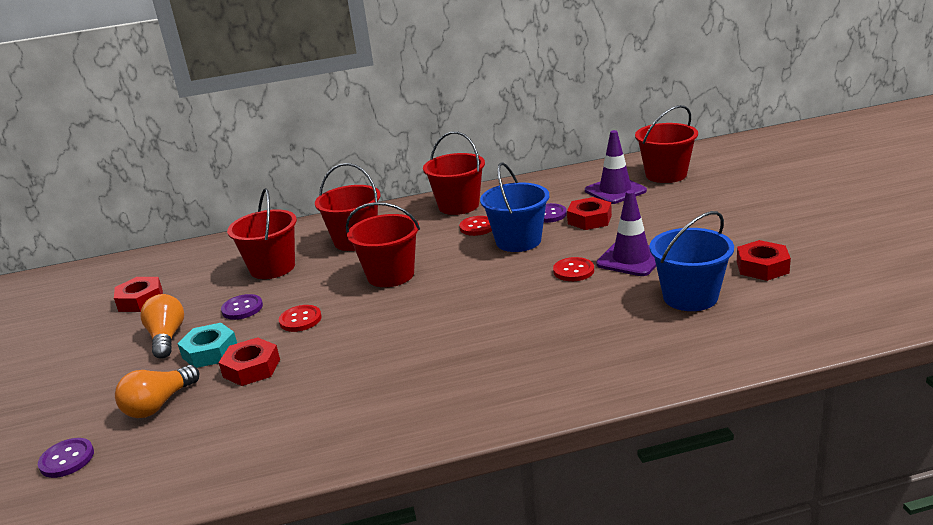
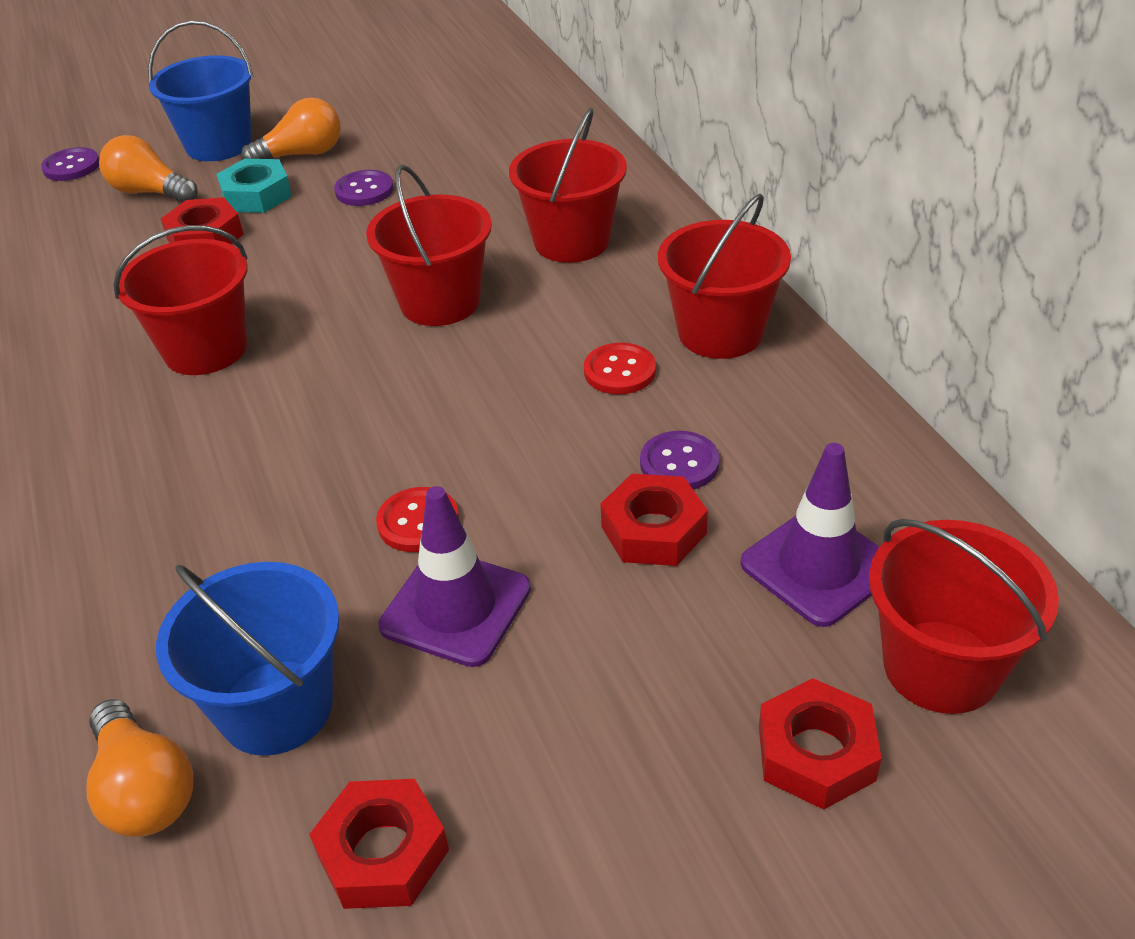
camera: 80 degrees right, 15 degrees up
(141, 300) = (406, 108): red nut -> red nut (816, 753)
(272, 268) = (484, 185): red bucket -> red bucket (205, 349)
(300, 320) = (319, 246): red button -> none
(518, 241) = (554, 433): blue bucket -> blue bucket (219, 145)
(740, 325) = (144, 789): none -> orange light bulb

